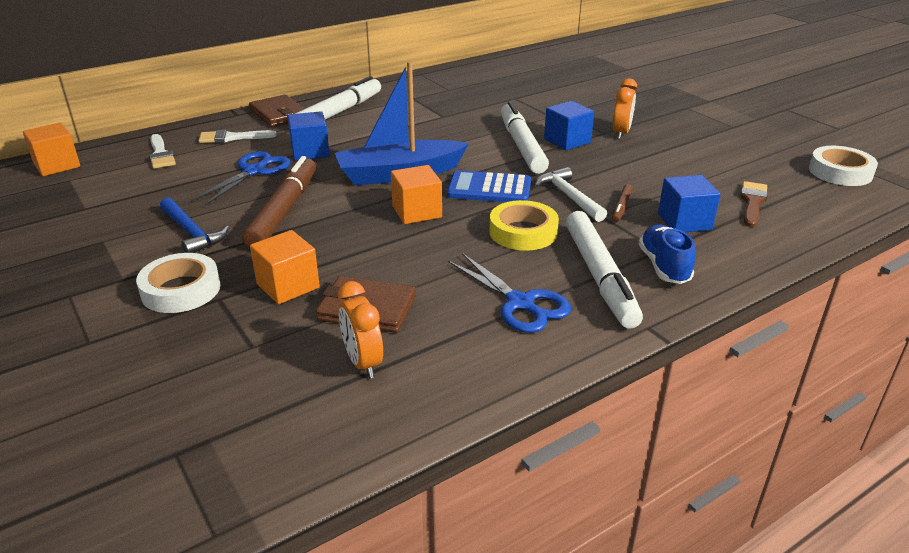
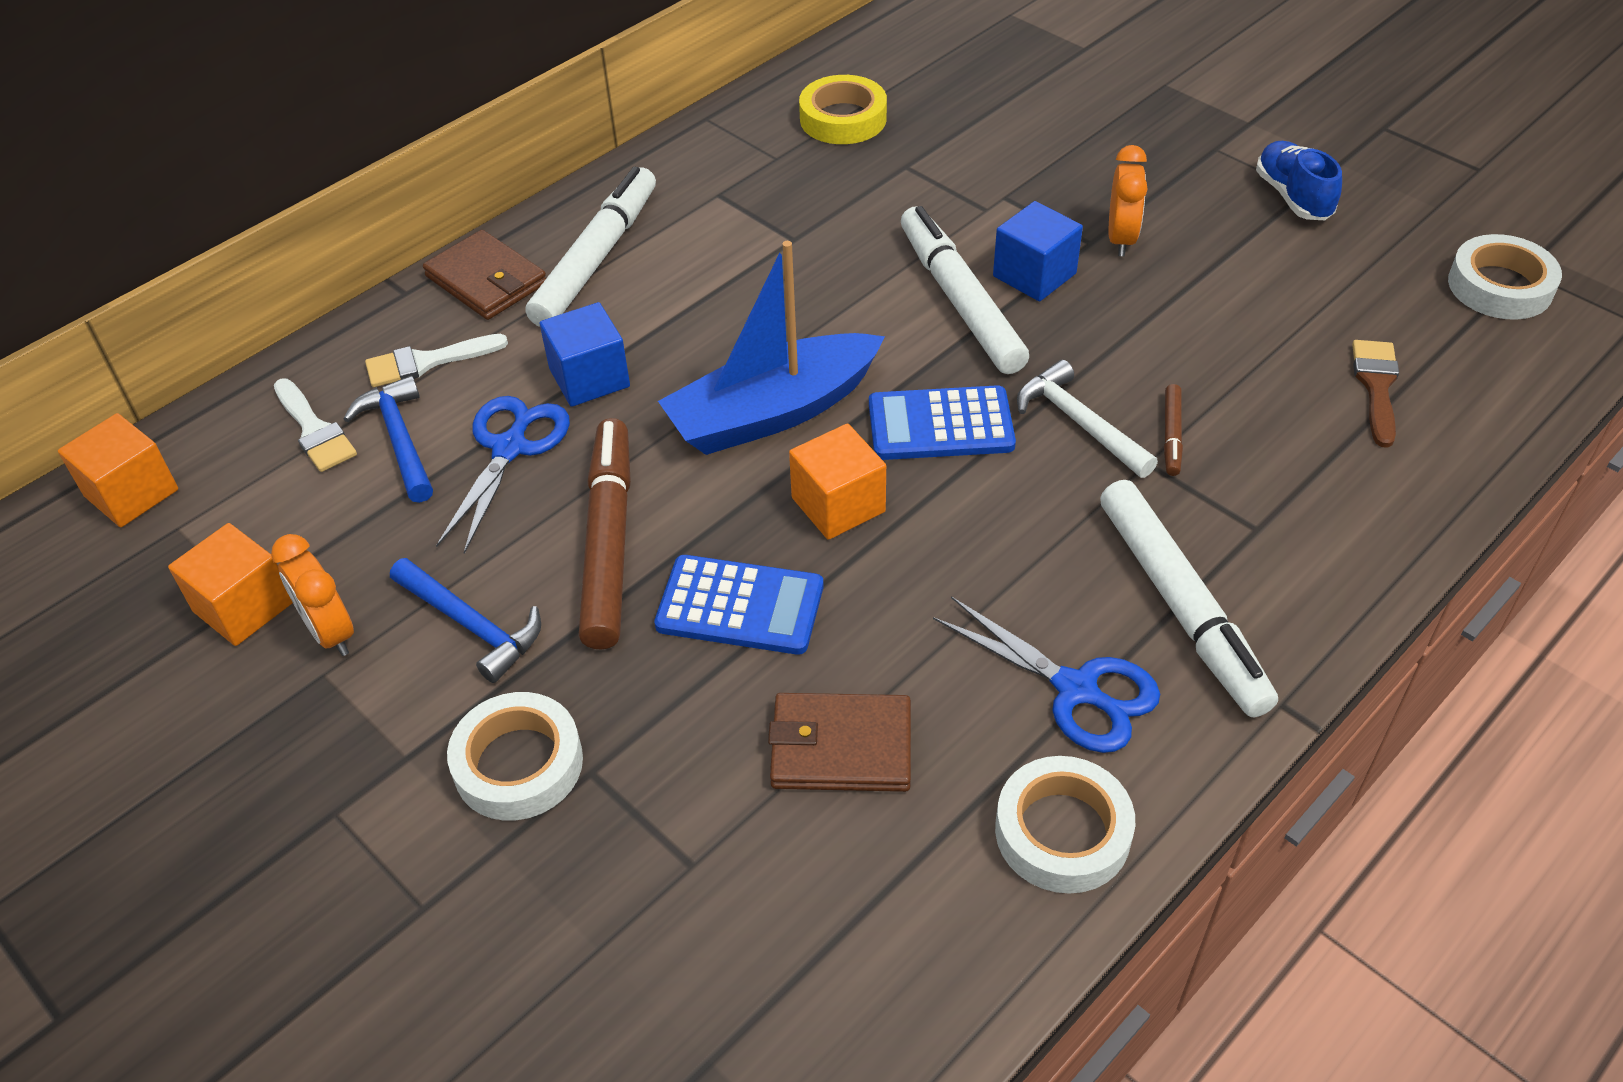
camera: 10 degrees left, 15 degrees up
(200, 162) = (399, 440): none -> blue hammer
(288, 286) = (692, 721): orange cube -> orange cube (243, 607)
(341, 244) = (740, 606): none -> blue calculator
(363, 362) = (879, 863): orange clock -> orange clock (330, 632)
(483, 365) = (1062, 832): none -> white tape
(523, 232) = (1030, 524): yellow tape -> yellow tape (843, 119)
(664, 266) = (1273, 565): blue shoe -> blue shoe (1293, 197)
(684, 221) = (1280, 453): blue cube -> none

